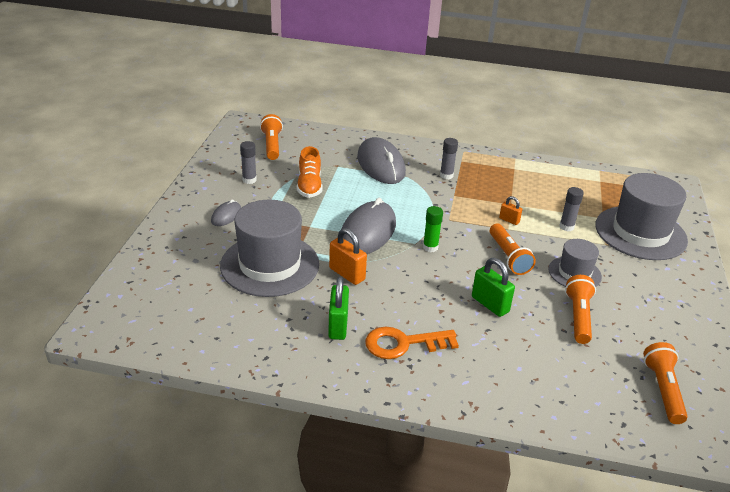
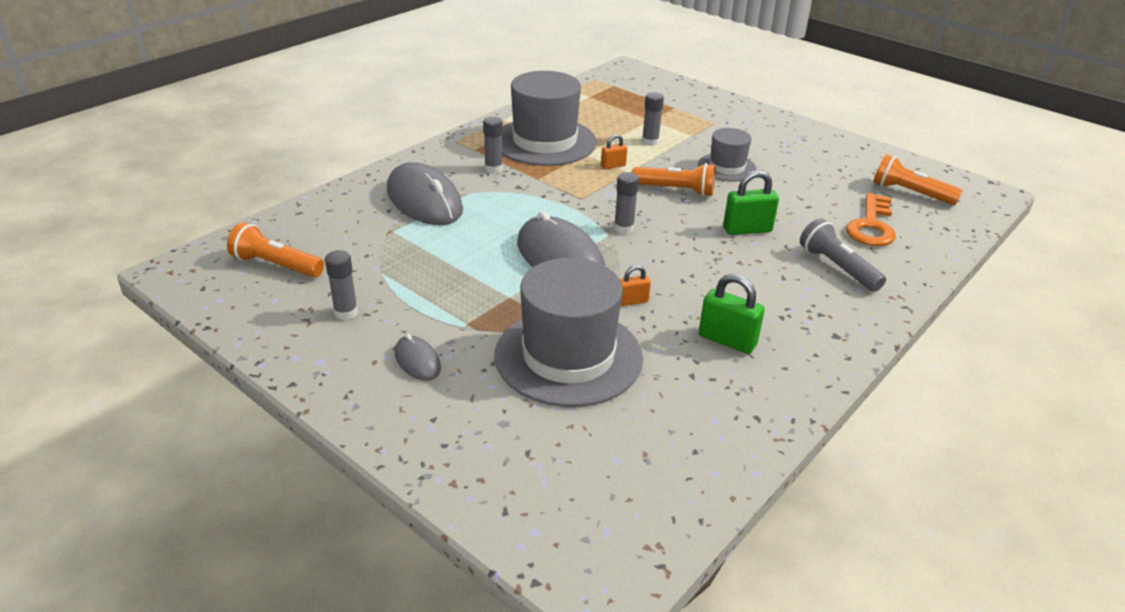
camera: 60 degrees left, 0 degrees up
(309, 186) = (415, 267): orange shoe -> none
(347, 274) = (632, 301): orange padlock -> orange padlock, size x0.58
(381, 165) = (424, 200): grey mouse -> grey mouse turned 45 degrees clockwise
(403, 344) = (783, 305): orange key -> orange key (871, 226)
(430, 247) = (624, 228): green glue stick -> grey glue stick
(484, 363) = (837, 267): none -> grey flashlight
(578, 317) = (793, 191): orange flashlight -> none
(640, 233) = (688, 113): grey hat -> grey hat (544, 141)

